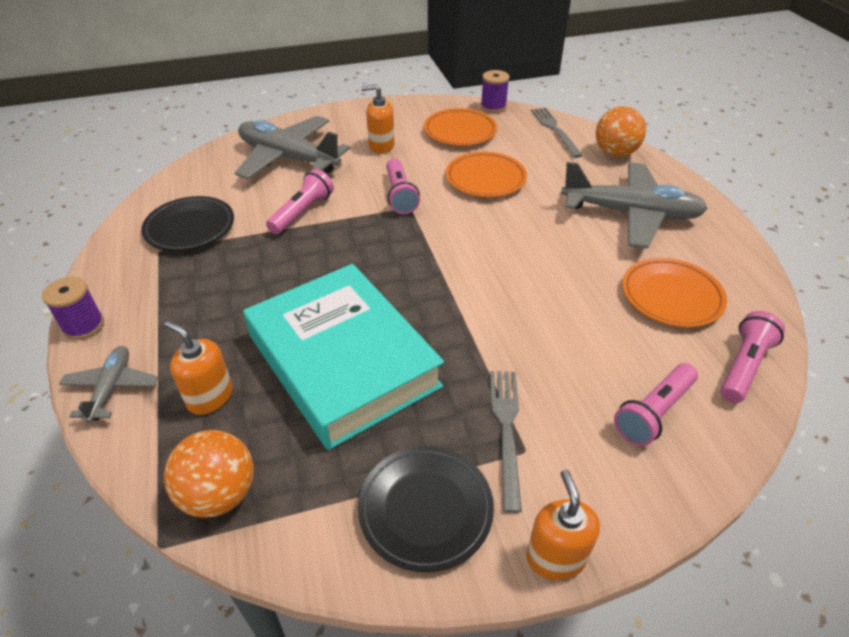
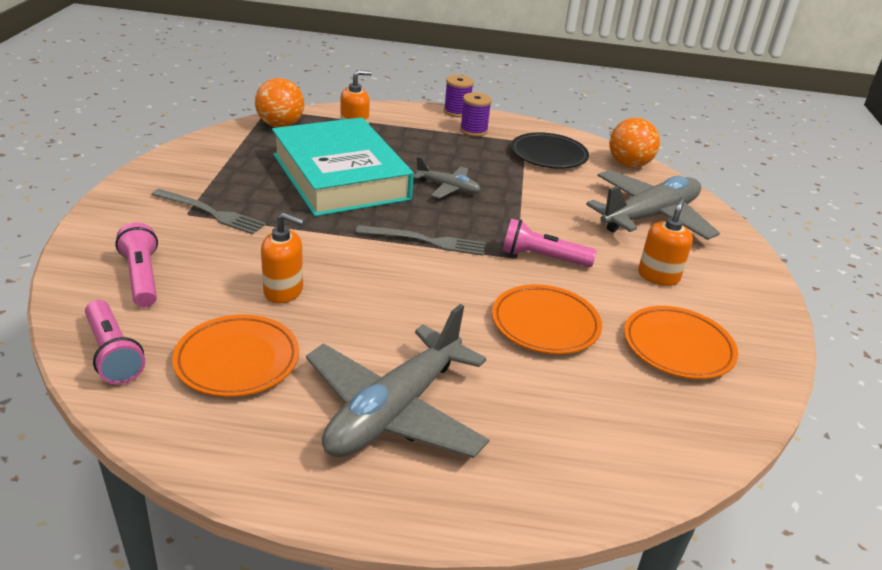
camera: 110 degrees right, 10 degrees down
(111, 388) = (391, 112): grey plane -> grey plane (447, 188)
(302, 212) = (542, 202): pink flashlight -> none
(343, 361) = (340, 176): turquoise book -> turquoise book turned 75 degrees clockwise
(425, 509) = (195, 171): black plate -> none
(493, 107) = (754, 410): purple spool -> purple spool (473, 131)
(555, 130) = (655, 446): grey fork -> grey fork (426, 241)
(555, 557) = (113, 196): orange soap dispenser -> orange soap dispenser (284, 291)
(615, 153) = (556, 482): orange ball -> orange ball (629, 164)

